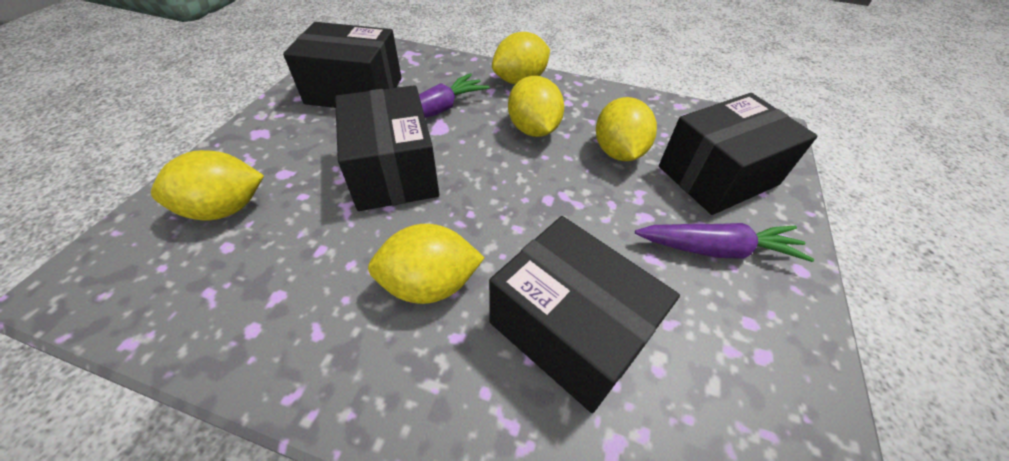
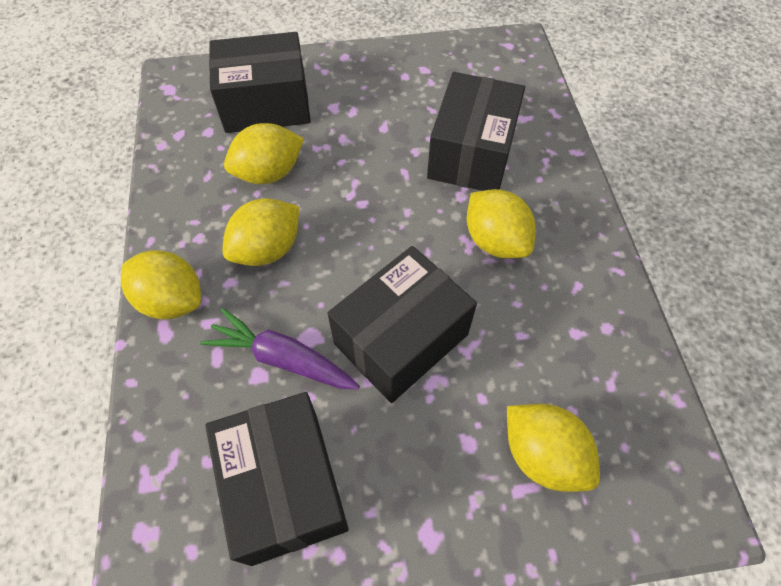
camera: 115 degrees left, 10 degrees up
(717, 249) = (352, 95): purple carrot -> none
(718, 175) = (266, 104): black box -> black box turned 45 degrees counterclockwise

